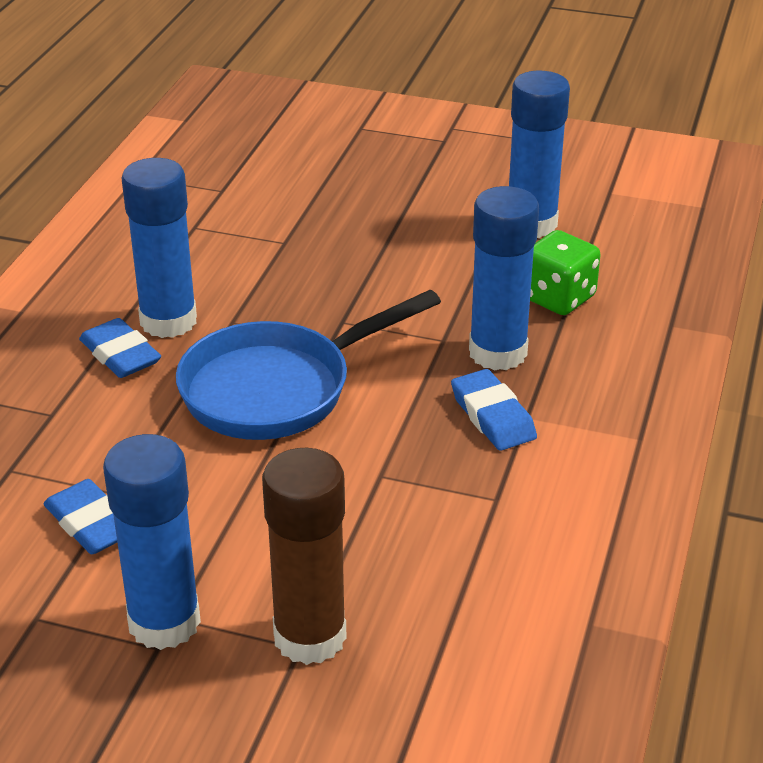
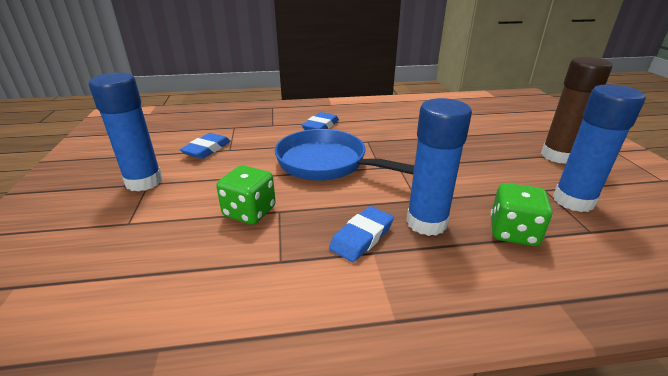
camera: 65 degrees right, 5 degrees down
(168, 321) = (353, 129): blue glue stick -> none
(310, 637) = (136, 224): brown glue stick -> brown glue stick (557, 156)
(362, 505) = (249, 212): none -> green dice

